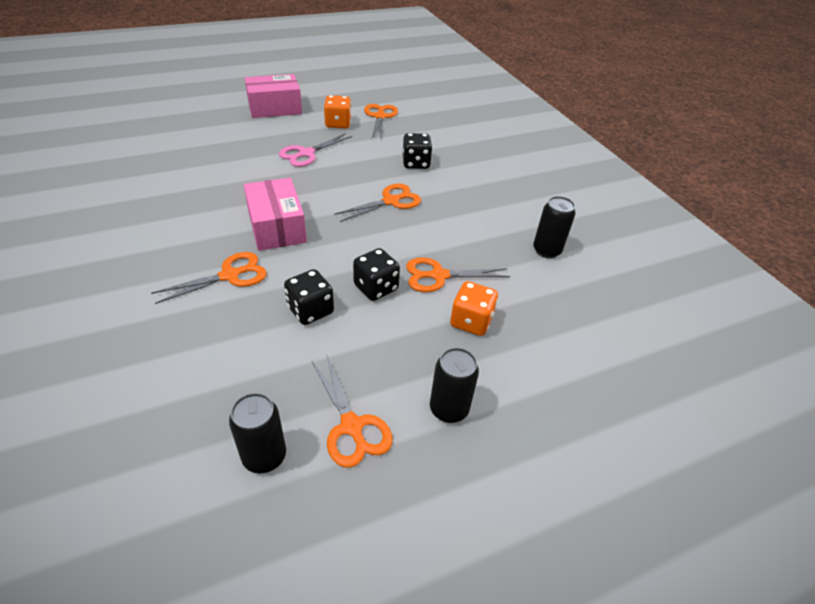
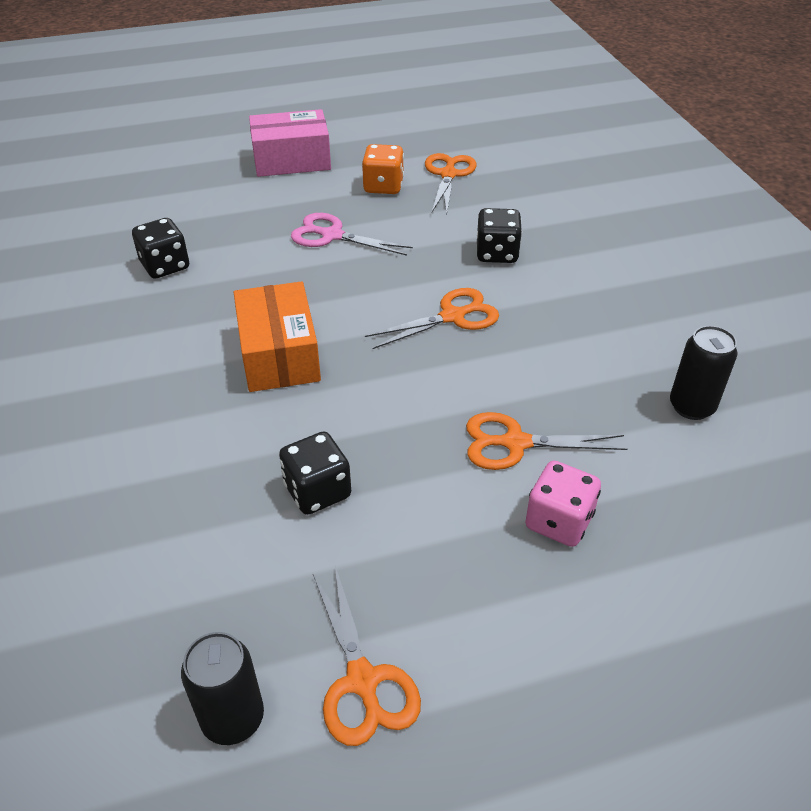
camera: 10 degrees right, 0 degrees up
(230, 275) = (206, 430): orange scissors -> none
(277, 227) = (279, 354): pink box -> orange box
(306, 153) = (332, 235): pink scissors -> pink scissors turned 60 degrees clockwise
(376, 287) = (417, 459): black dice -> black dice (165, 266)
(449, 409) = (511, 664): black can -> none
(471, 321) = (558, 521): orange dice -> pink dice

